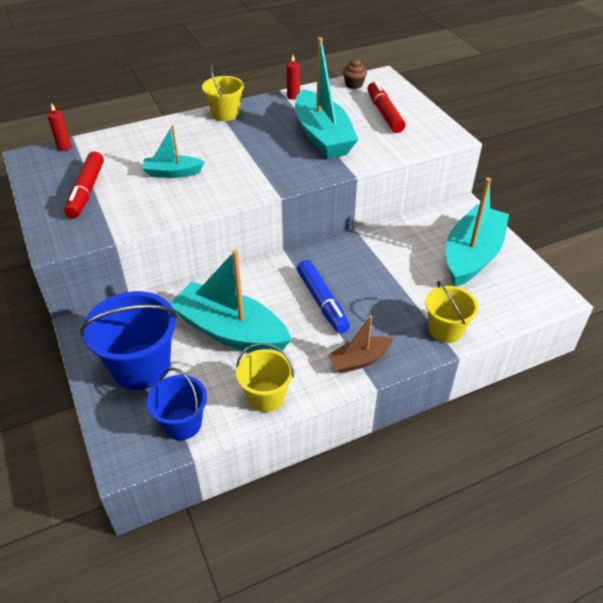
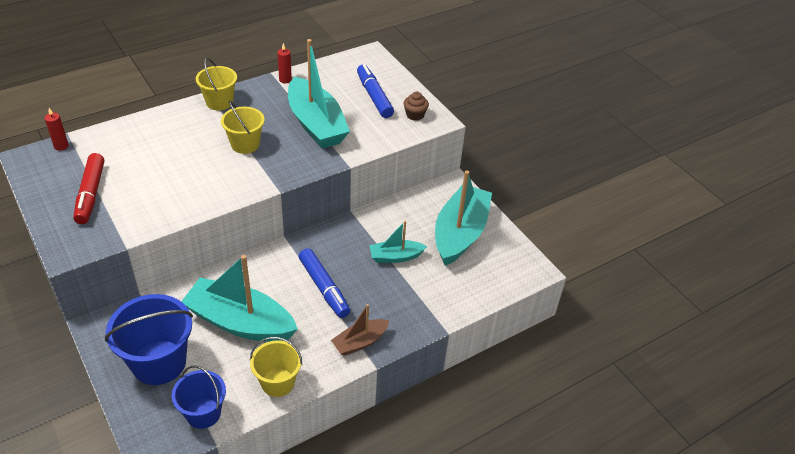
camera: 10 degrees left, 0 degrees up
(172, 173) = (173, 170): turquoise boat -> turquoise boat (395, 257)
(354, 84) = (344, 64): brown cupcake -> brown cupcake (415, 115)
(384, 113) = (374, 96): red marker -> blue marker
(445, 330) = (436, 308): yellow bucket -> yellow bucket (245, 144)

